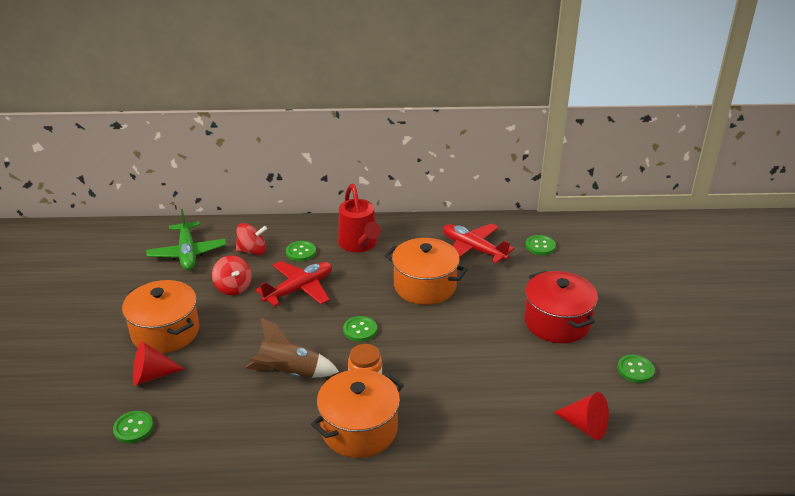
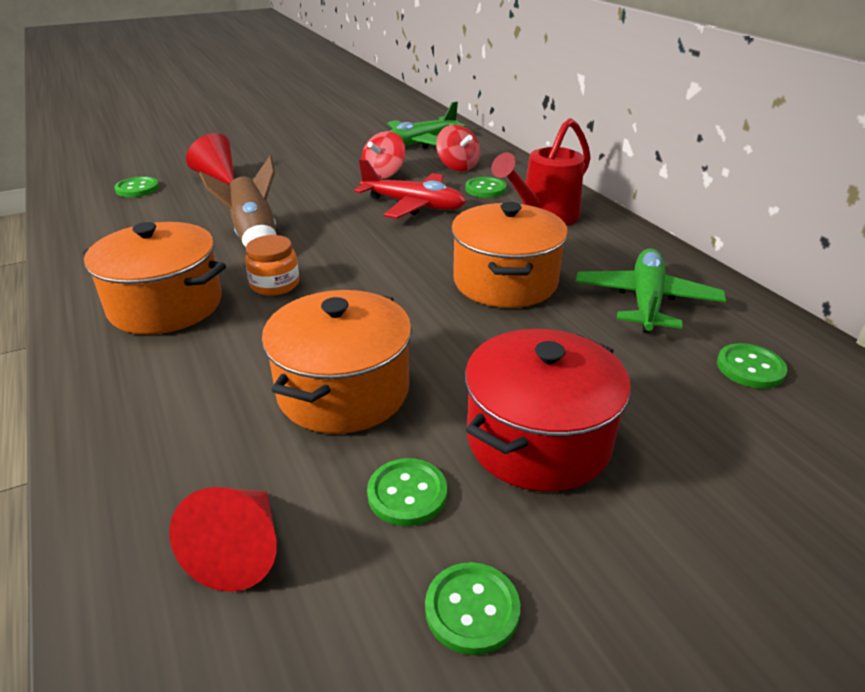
camera: 65 degrees right, 0 degrees up
(165, 332) = (287, 165): orange pot -> orange pot (343, 391)
(360, 330) = (365, 259): green button -> green button (407, 494)
(473, 249) = (646, 301): red plane -> green plane

